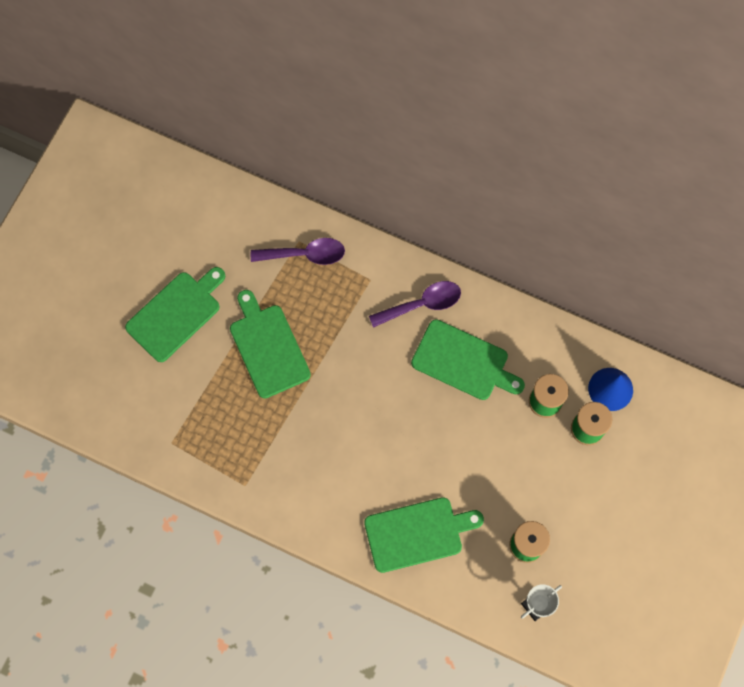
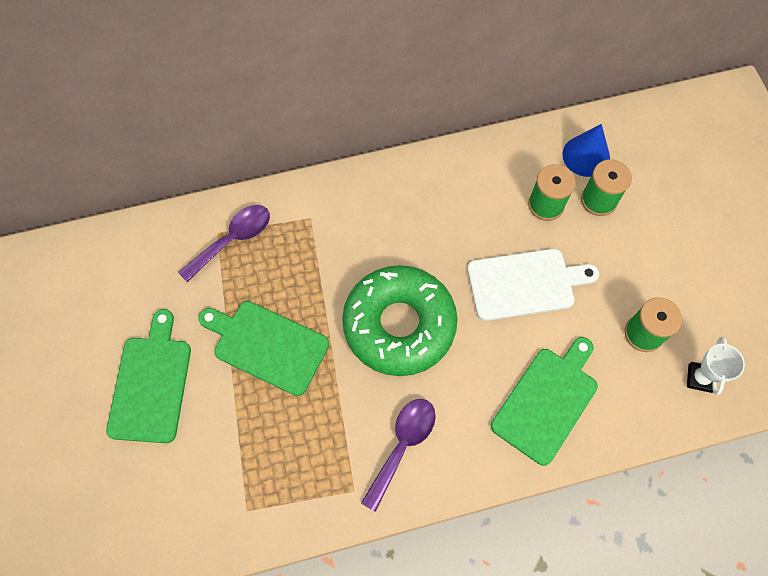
camera: 40 degrees left, 5 degrees down
(365, 403) = (399, 325): none -> green donut
(421, 304) = (373, 205): purple spoon -> purple spoon (402, 446)
(463, 362) = (451, 224): green cutting board -> none
(477, 445) = (525, 284): none -> white cutting board

